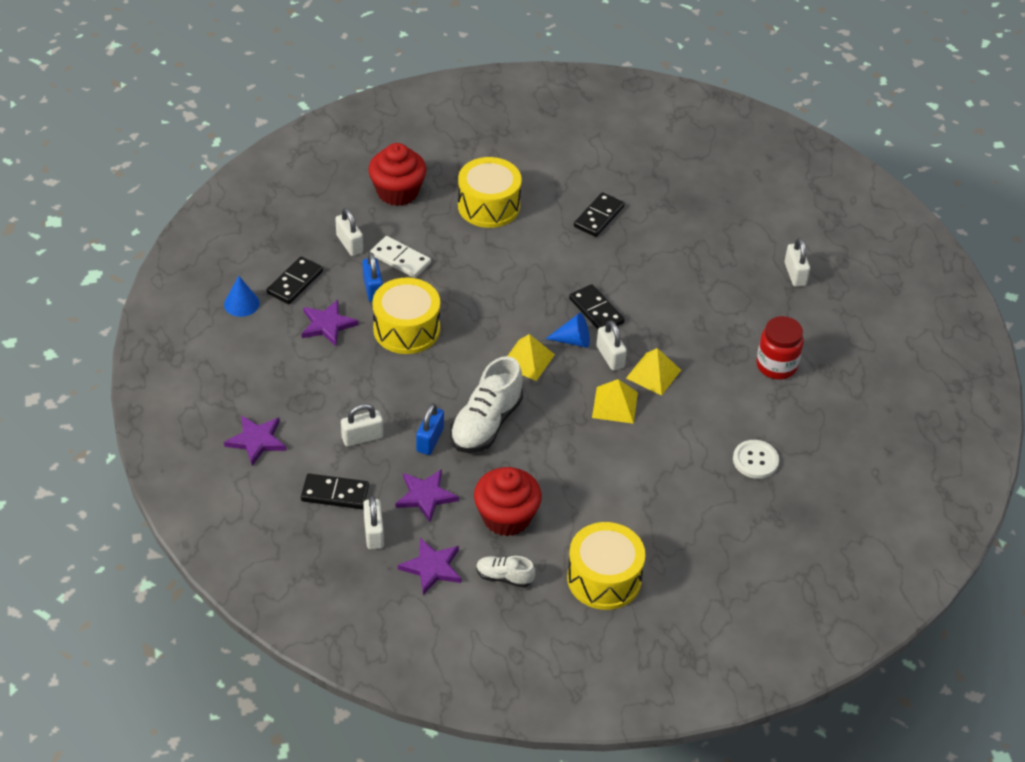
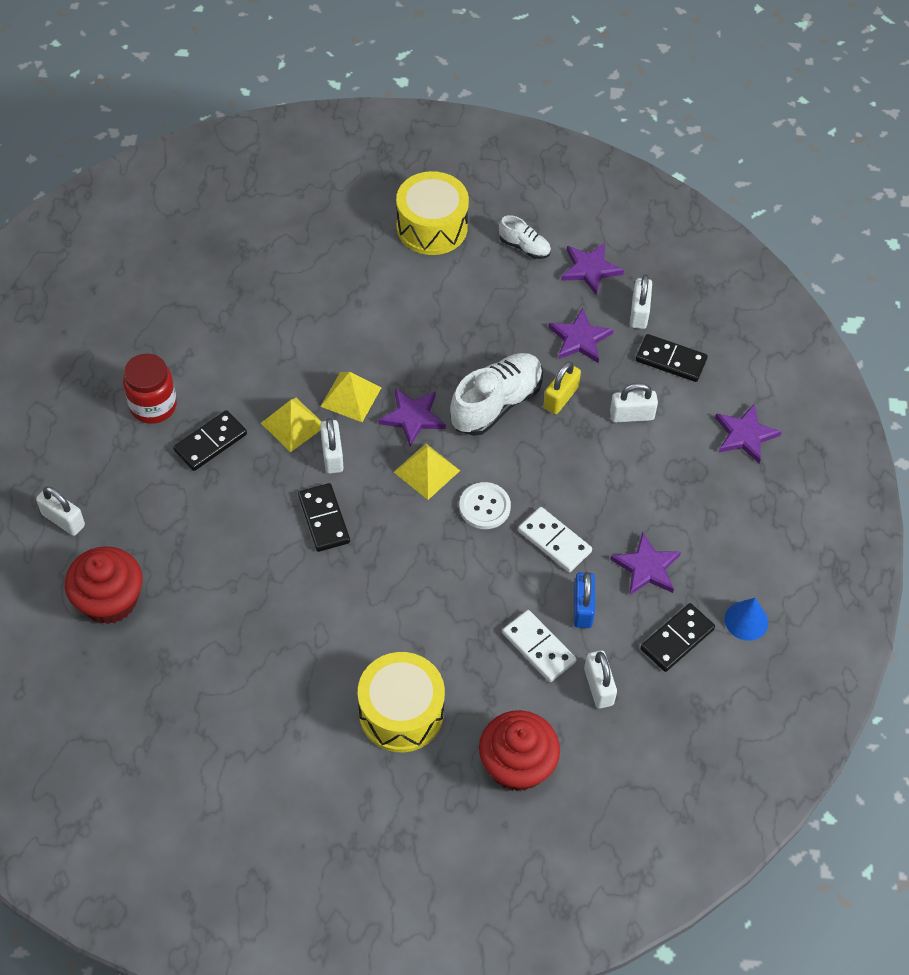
camera: 165 degrees left, 10 degrees up
(406, 329) = (554, 541): yellow drum -> white domino
(430, 440) = (560, 398): blue padlock -> yellow padlock
(506, 517) = (505, 301): red cupcake -> red cupcake (110, 600)
(555, 399) = (412, 417): none -> purple star
(573, 340) = (366, 485): blue cone -> none
(599, 217) = (263, 662): black domino -> black domino (210, 442)
(755, 460) = (233, 307): white button -> white button (484, 507)
(795, 274) = (63, 520): white padlock -> white padlock turned 60 degrees counterclockwise

